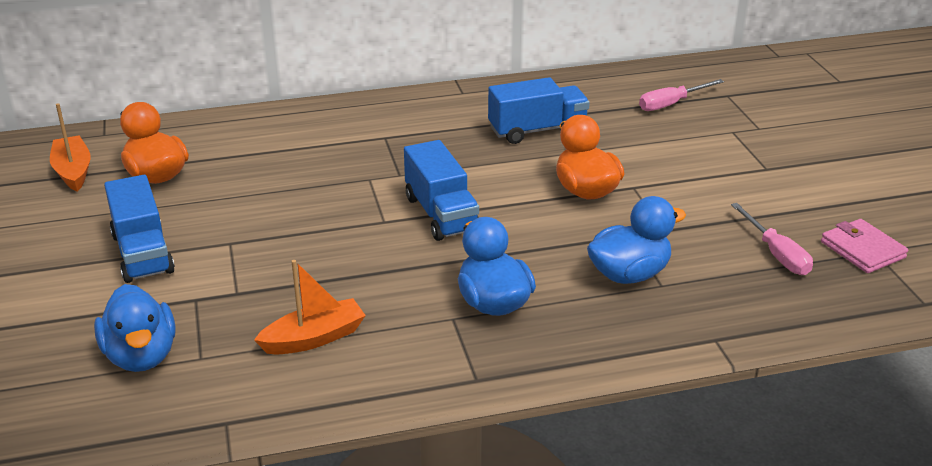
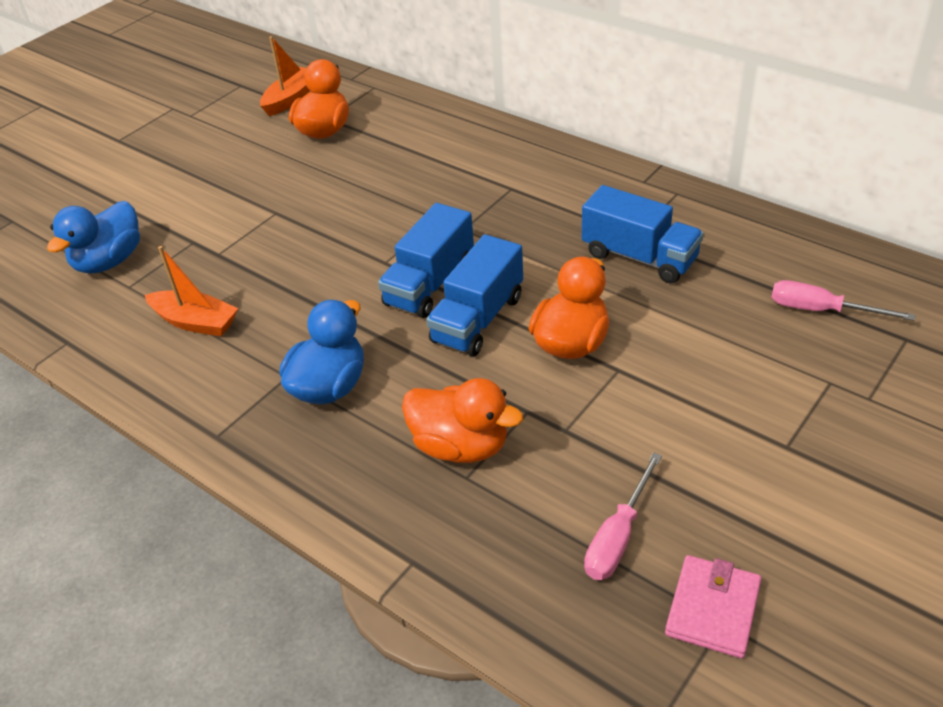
camera: 55 degrees right, 10 degrees up
(142, 253) = (224, 187): blue truck -> blue truck (478, 319)
(629, 274) = (460, 446): blue duck -> orange duck

